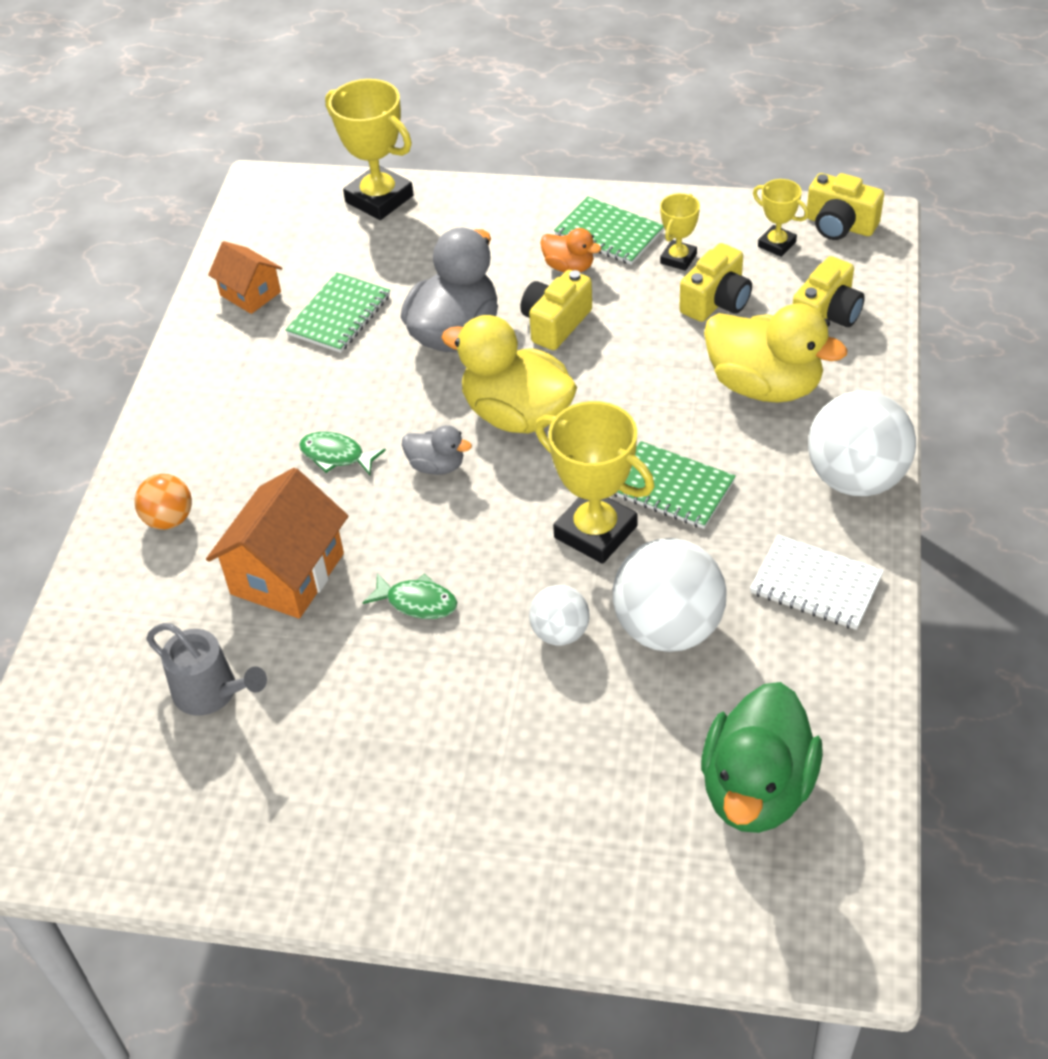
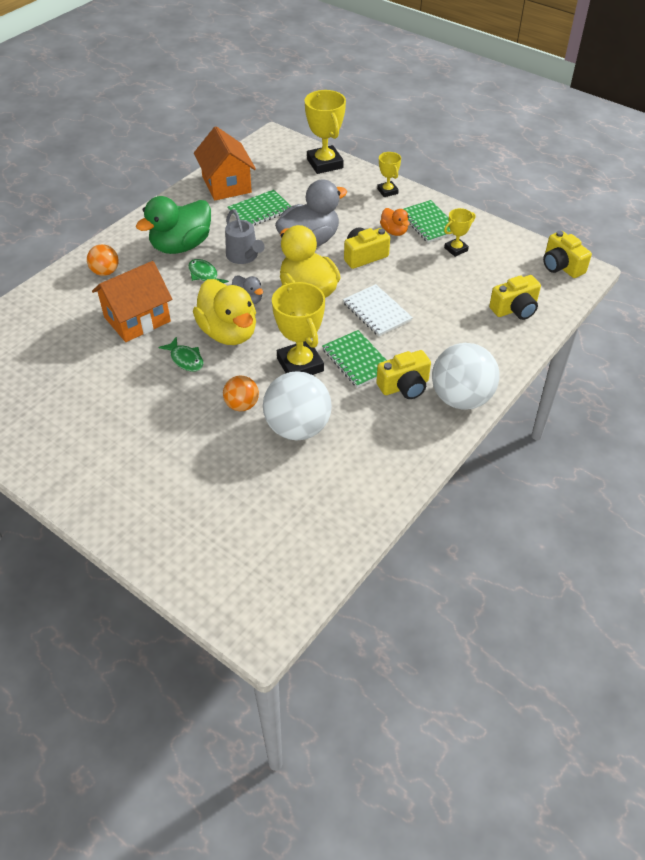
camera: 25 degrees right, 0 degrees up
(211, 692) = (59, 357): grey watering can -> grey watering can (244, 256)
(250, 293) = (226, 185): orange house -> orange house, size x1.67
(560, 633) = (242, 405): white ball -> orange ball
(716, 301) = (459, 278): yellow camera -> yellow camera (404, 386)
(756, 789) = (276, 528): green duck -> green duck (181, 246)
(764, 385) = (450, 330): yellow duck -> yellow duck (228, 332)
(777, 244) = (517, 262): yellow trophy -> yellow trophy (387, 191)
(816, 585) = (393, 442): white notebook -> white notebook (376, 312)

